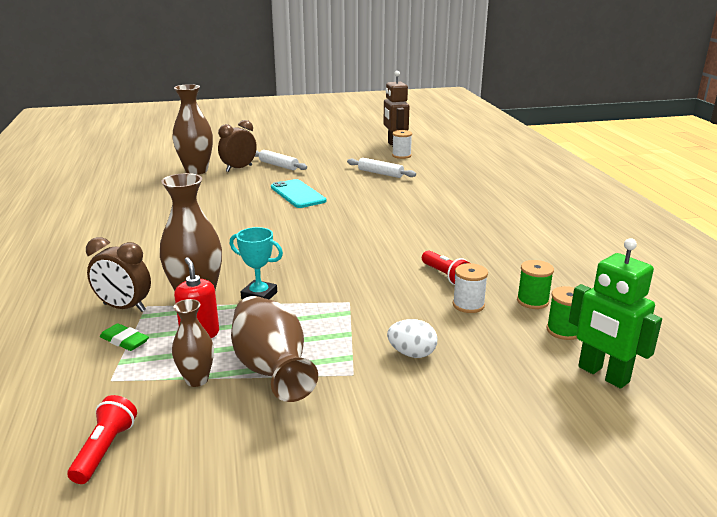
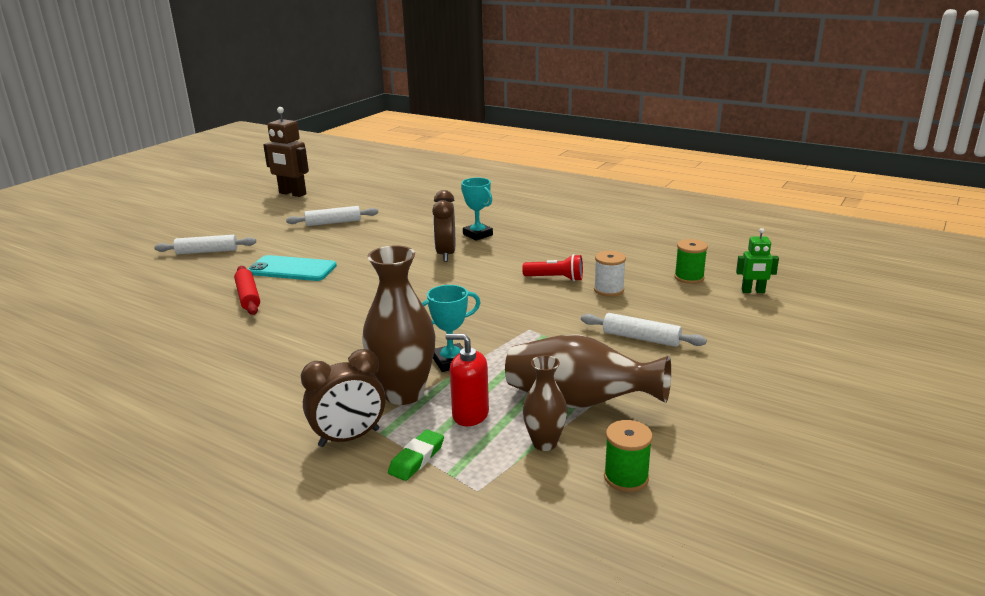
camera: 45 degrees left, 0 degrees up
(105, 450) = (591, 529): red flashlight -> none
(124, 341) = (416, 459): green eraser -> green eraser turned 45 degrees counterclockwise
(196, 171) = (113, 291): brown vase -> none
(239, 168) = (165, 270): brown clock -> brown clock (446, 254)
(244, 201) = (248, 297): none -> red rolling pin
(401, 155) = (319, 200): white spool -> none
(412, 354) = (641, 338): white egg -> white rolling pin
(457, 219) = (477, 235): none -> turquoise trophy
(532, 301) = (638, 268): green spool -> green spool (626, 477)
(603, 375) = (753, 291): green robot -> green robot, size x0.56

